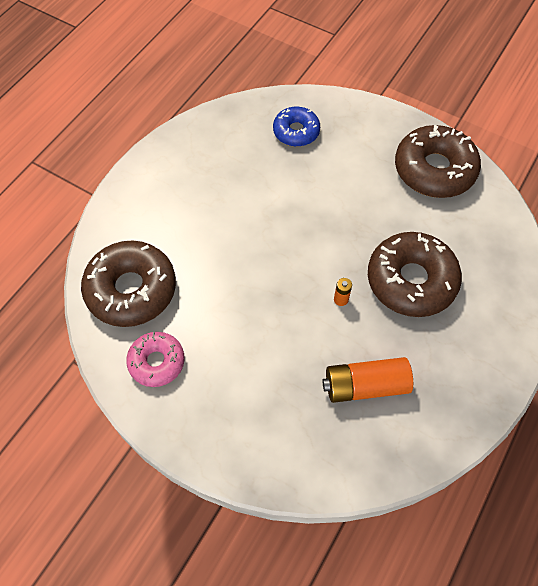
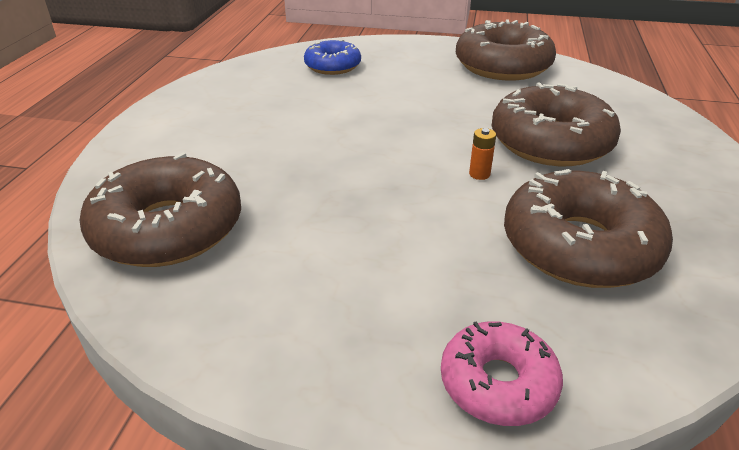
camera: 20 degrees left, 25 degrees down
(157, 362) = (242, 300): pink donut -> pink donut (498, 383)
(365, 386) = (579, 246): orange battery -> brown donut

